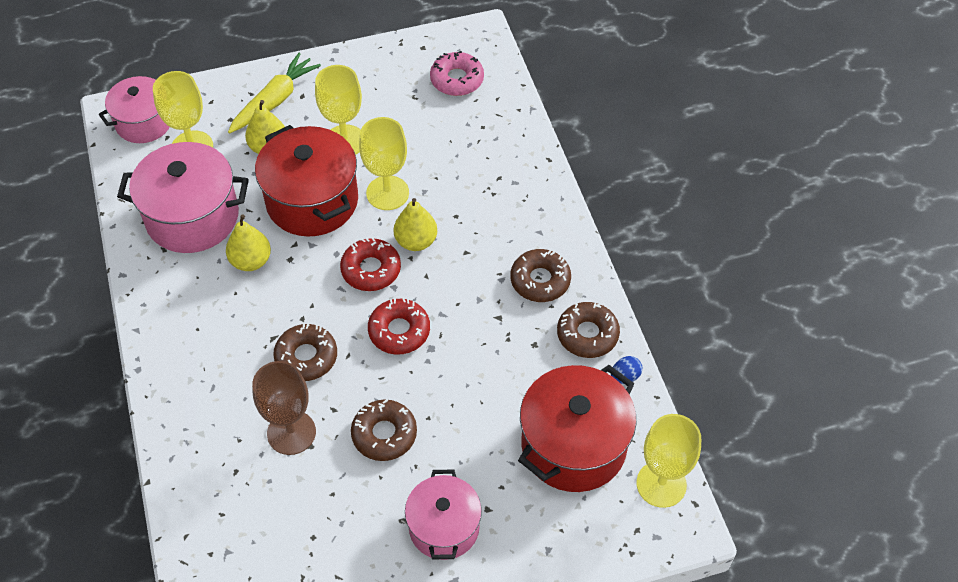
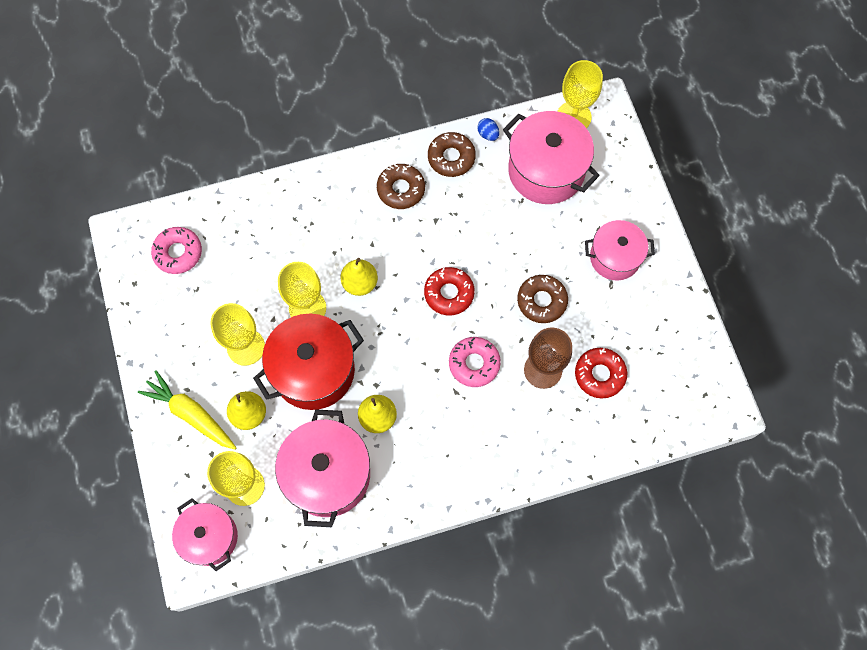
camera: 90 degrees left, 15 degrees up
(306, 357) = (474, 363): brown donut -> pink donut
(371, 270) = (388, 318): red donut -> red donut (599, 374)
(573, 445) = (546, 171): red pot -> pink pot

